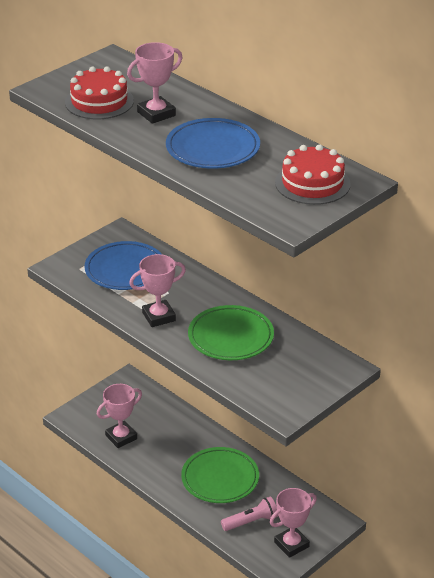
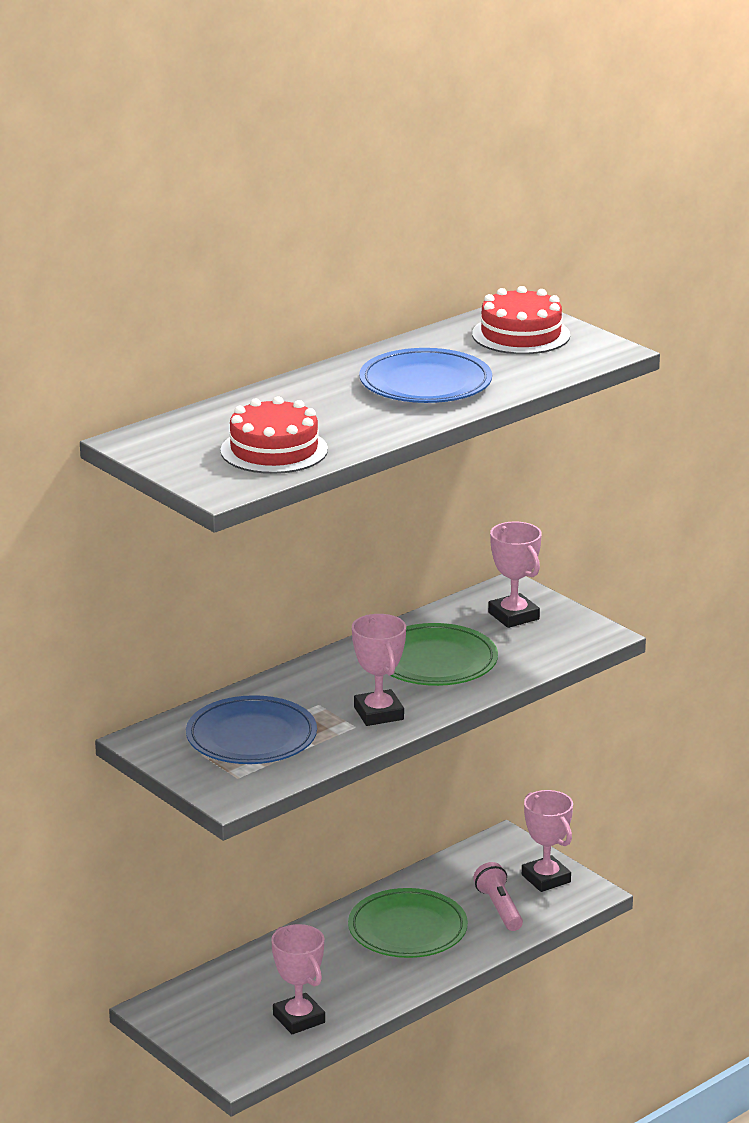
camera: 85 degrees left, 10 degrees down
(156, 114) = (321, 414): pink trophy -> pink trophy (513, 616)

